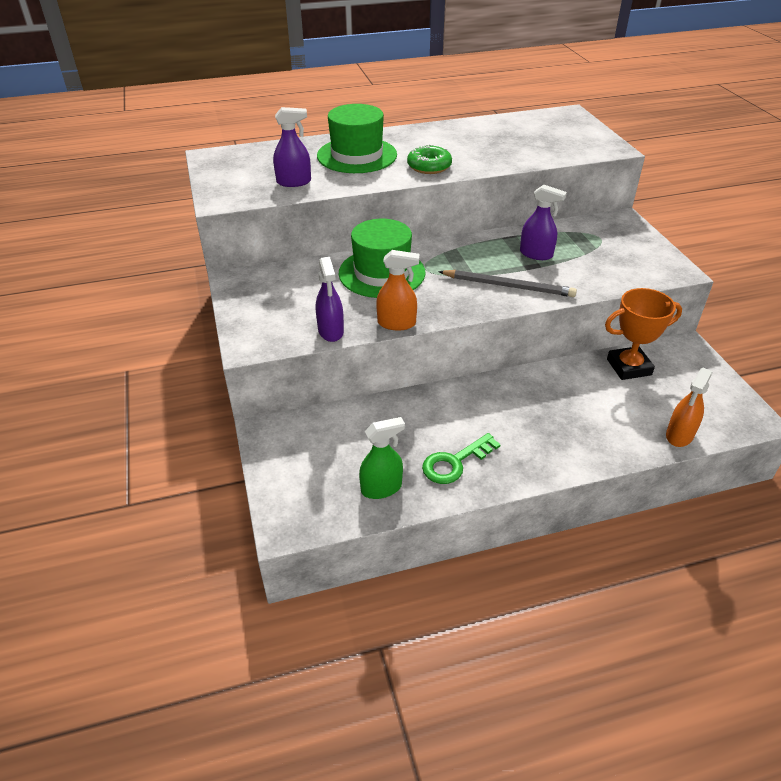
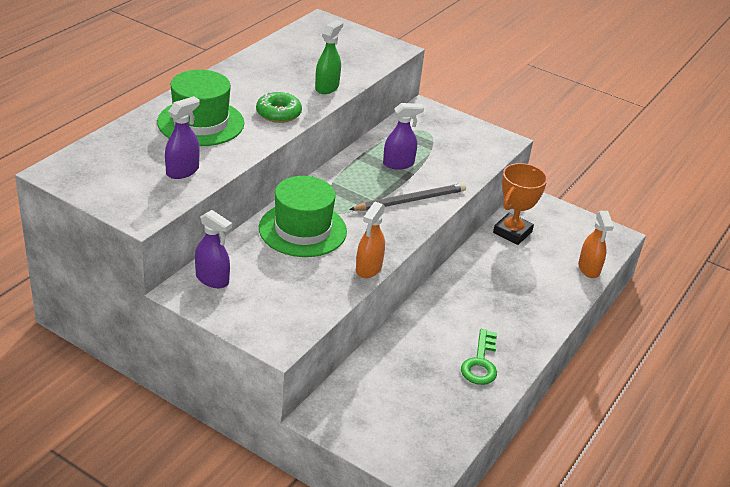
camera: 45 degrees left, 5 degrees down
(331, 331) = (327, 299): purple spray bottle -> purple spray bottle (212, 279)
(381, 488) = (455, 409): green spray bottle -> green spray bottle (327, 87)
(397, 323) = (368, 268): orange spray bottle -> orange spray bottle turned 150 degrees clockwise

